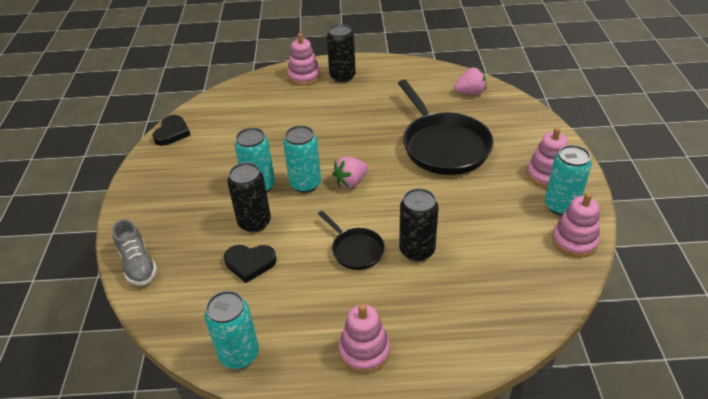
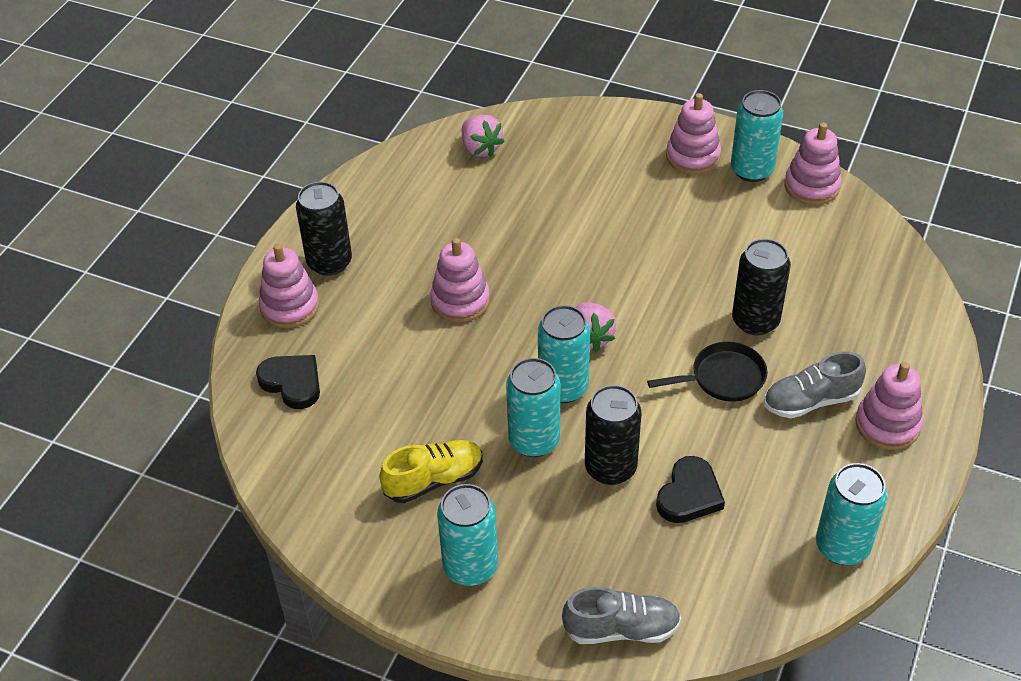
camera: 65 degrees left, 5 degrees up
(162, 192) = (470, 567): none -> turquoise can
(172, 133) = (316, 521): black heart -> black heart (292, 383)
(214, 160) = (434, 480): none -> yellow shoe
(346, 126) = (460, 301): none -> pink stacking toy
(361, 300) = (810, 401): none -> grey shoe
(443, 145) = (576, 220): black pan -> none
(470, 92) = (480, 148): pink strawberry -> pink strawberry turned 135 degrees clockwise

